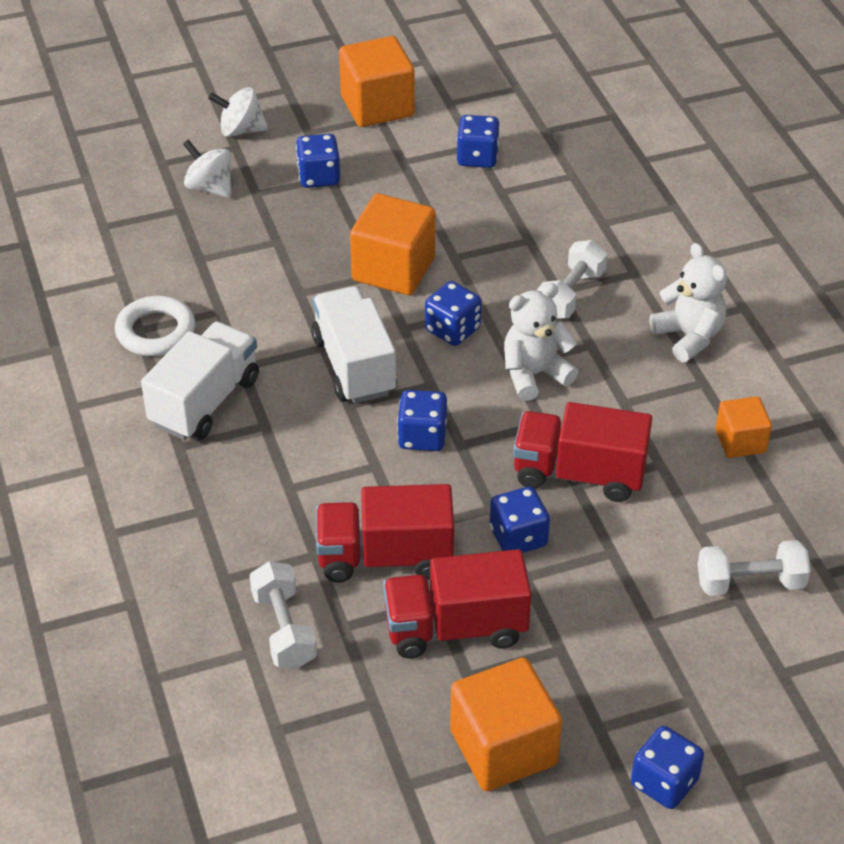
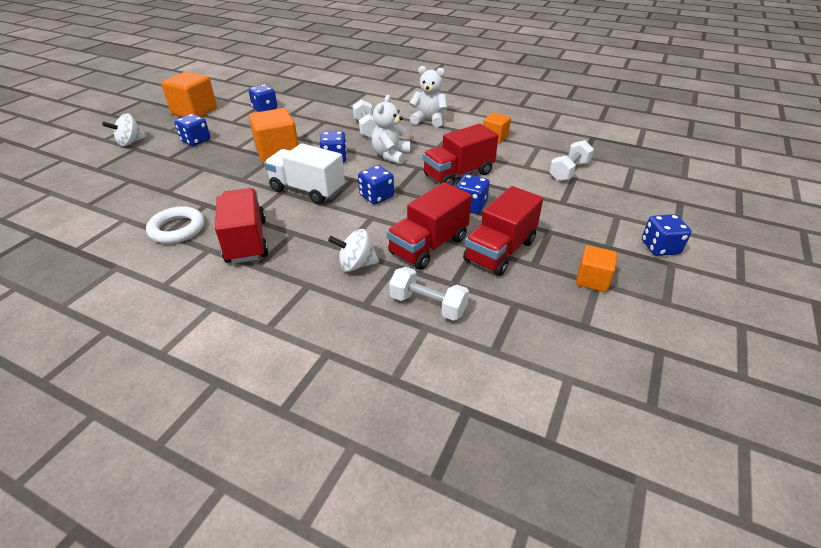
camera: 45 degrees left, 5 degrees down
(205, 402) = (246, 241): white truck -> red truck
(210, 187) = (138, 166): white spinning top -> white spinning top (356, 265)
(503, 748) = (592, 280): orange cube -> orange cube, size x0.58

